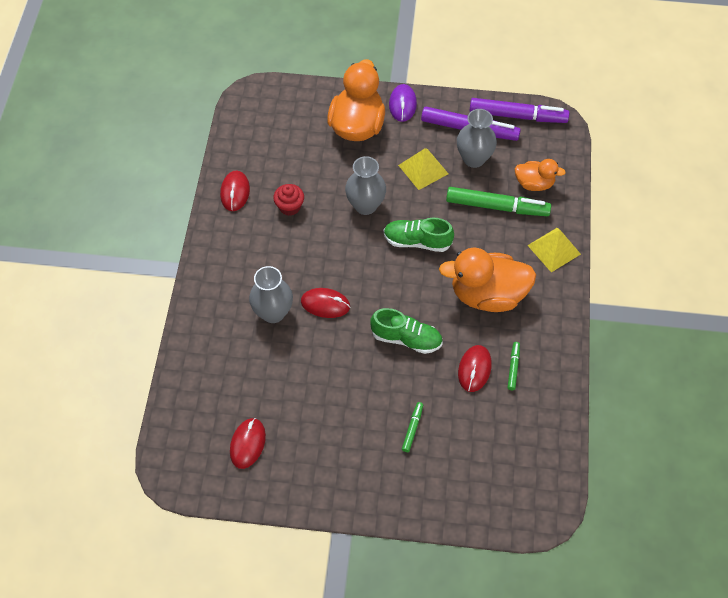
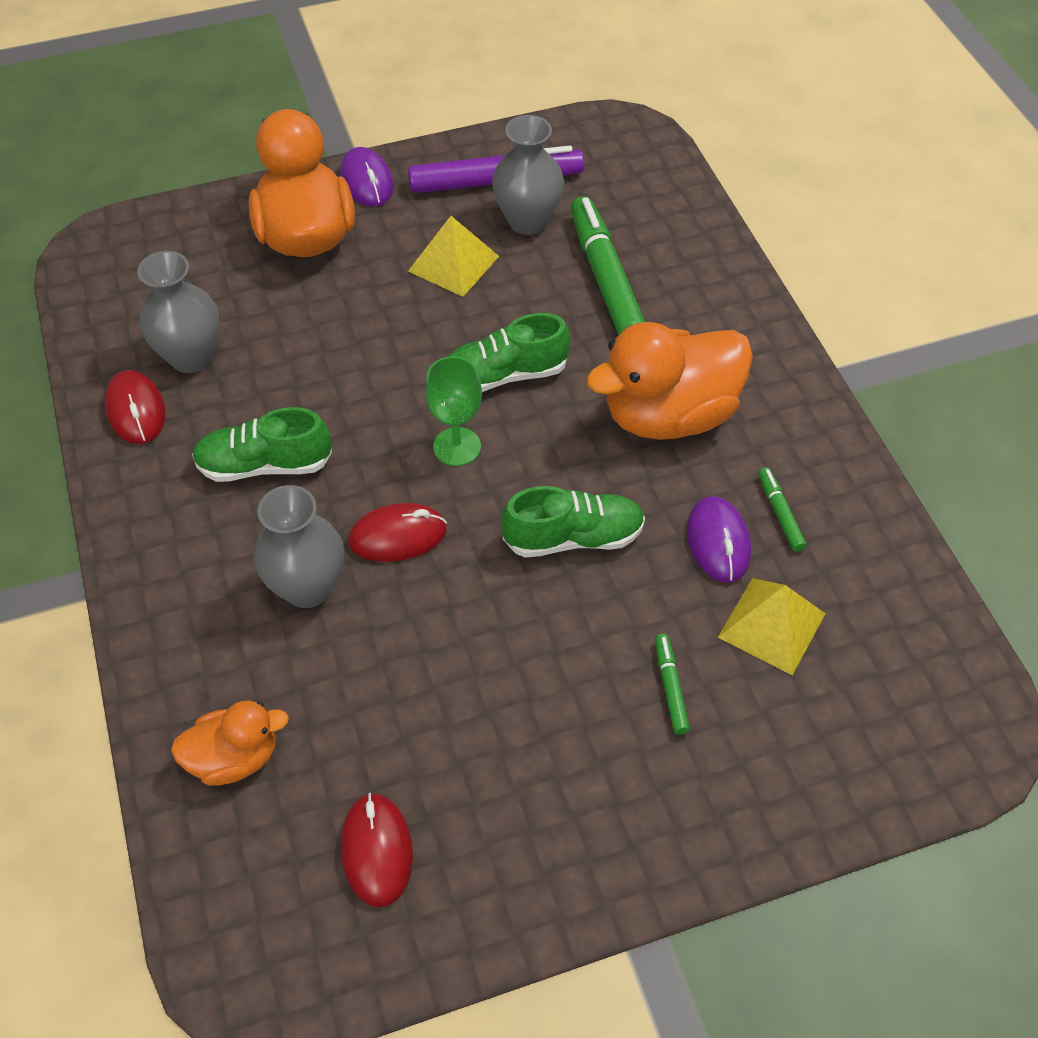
camera: 25 degrees left, 5 degrees down
(281, 244) = (264, 465): none -> green shoe
(289, 207) = (250, 399): red cupcake -> none
(365, 205) = (385, 350): grey vase -> grey vase (191, 357)
(375, 270) = (457, 447): none -> green goblet
(474, 369) = (718, 542): red mouse -> purple mouse
(497, 207) = (605, 278): green marker -> green marker turned 90 degrees counterclockwise
(517, 116) = (561, 140): purple marker -> none
(534, 184) = (644, 225): orange duck -> orange duck (235, 758)
(554, 249) = (733, 308): yellow pyramid -> yellow pyramid (772, 625)

